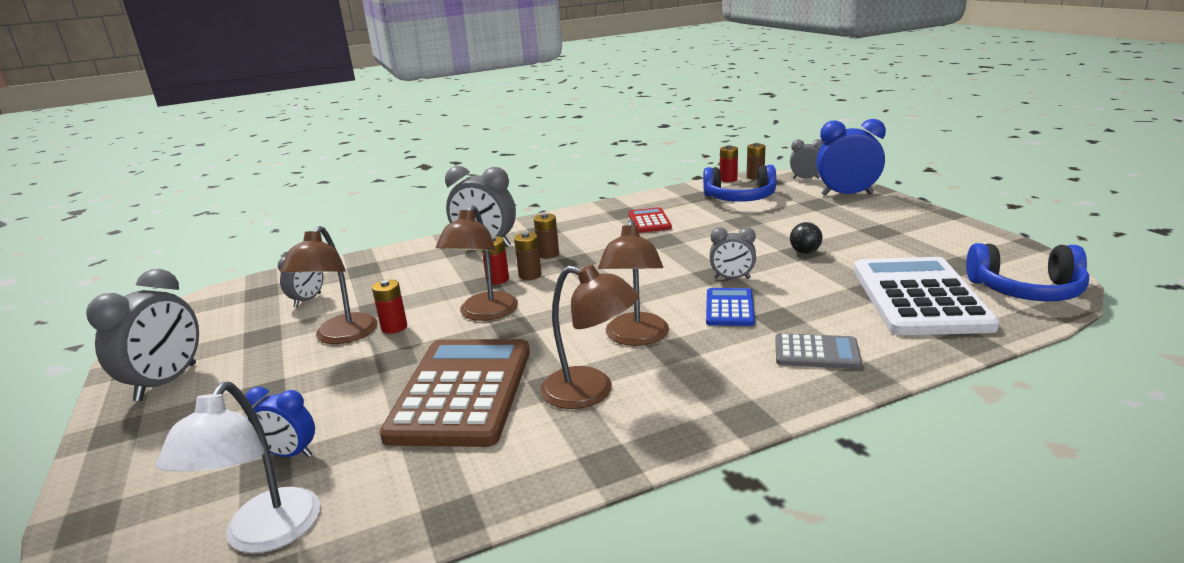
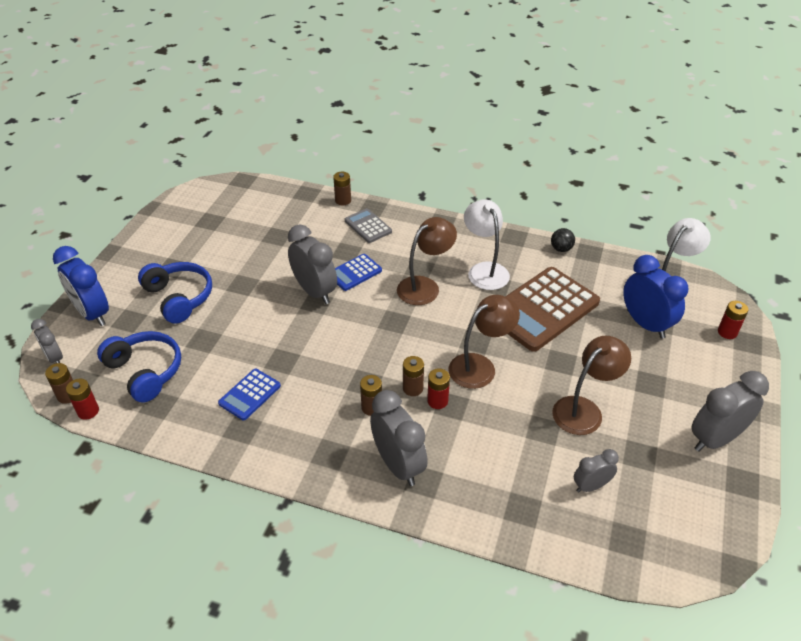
camera: 140 degrees left, 20 degrees up
(290, 454) = (645, 324): blue clock -> blue clock, size x1.75
(394, 327) = (544, 394): red battery -> red battery (727, 332)
(590, 392) = (484, 270): brown lamp -> white lamp
(649, 221) = (250, 395): red calculator -> blue calculator
(732, 278) = (315, 292): grey clock -> grey clock, size x1.75
(805, 252) = (242, 282): black ball -> black ball (561, 249)
(913, 360) = (343, 200): none -> brown battery
(919, 297) = (271, 219): white calculator -> none
(1026, 290) = (228, 193): blue headphones -> blue headphones (179, 298)

